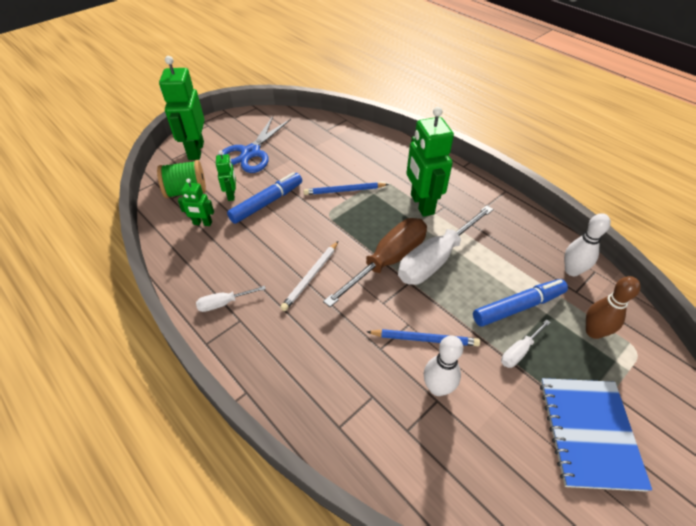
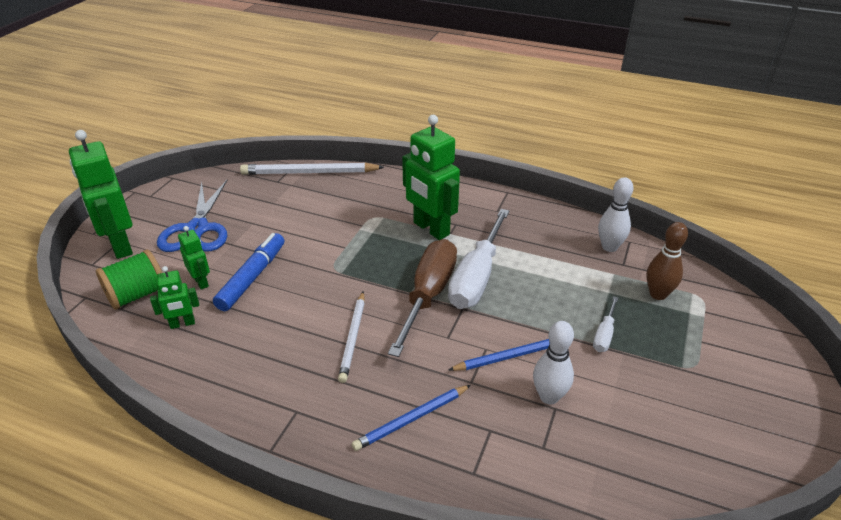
camera: 25 degrees left, 10 degrees down
(224, 303) = (266, 400): white screwdriver -> none
(344, 190) = (337, 238): blue pencil -> blue pencil (411, 419)
(353, 129) = (310, 172): none -> white pencil
(518, 307) = (580, 295): blue marker -> none
(588, 433) = (702, 382): blue notebook -> none

